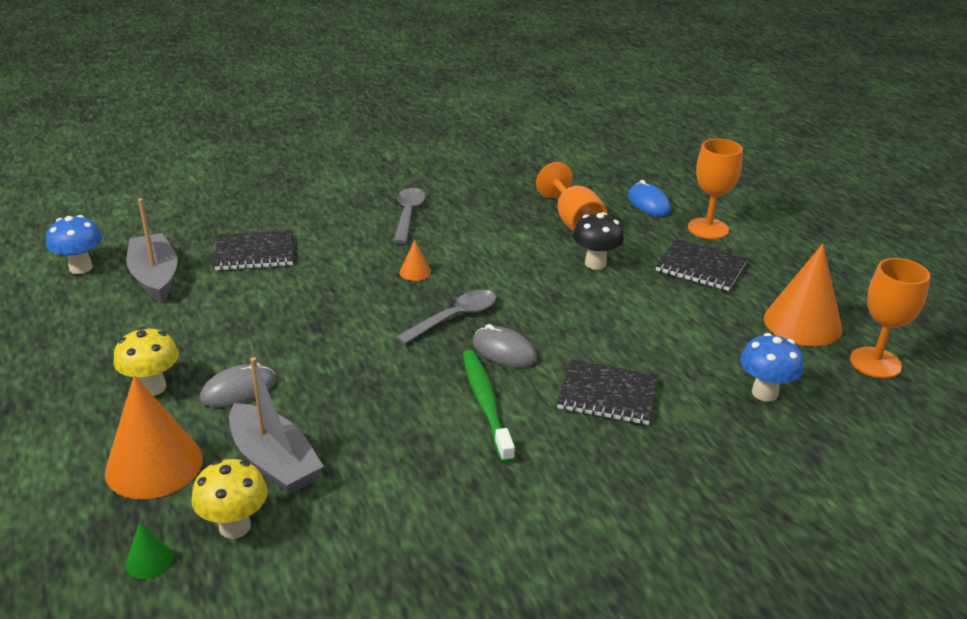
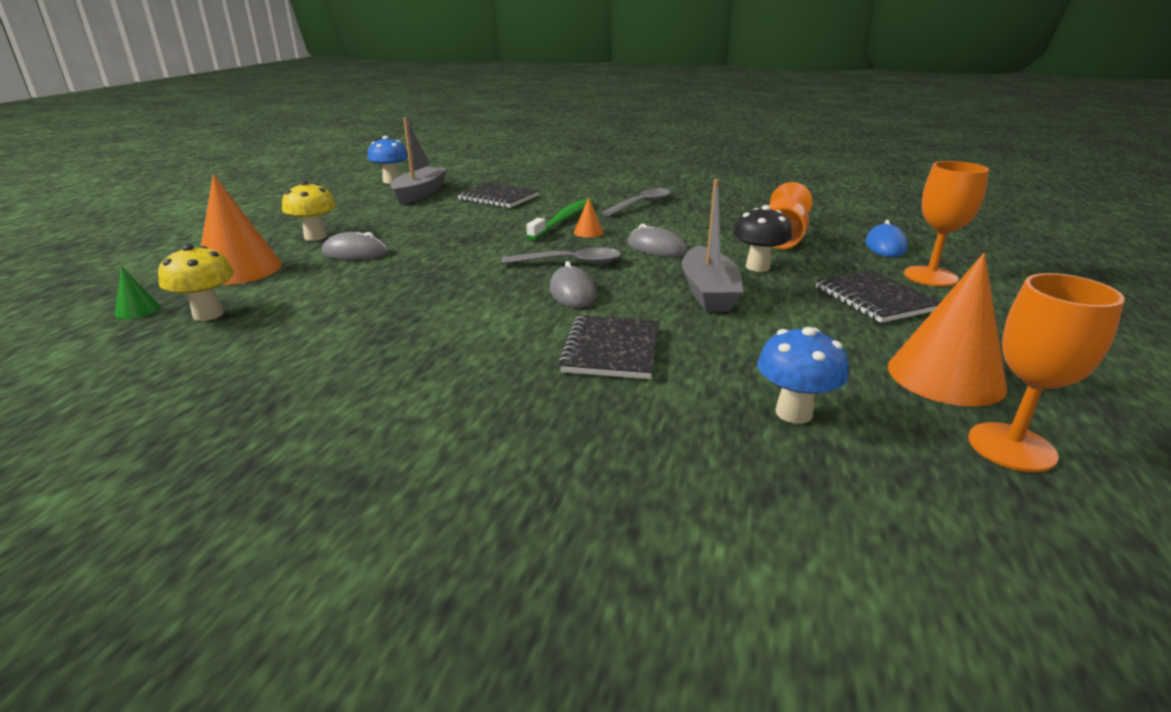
camera: 40 degrees right, 5 degrees down
(274, 462) = (298, 293): grey boat -> grey boat (708, 292)
(486, 404) = (496, 316): green toothbrush -> green toothbrush (564, 220)
(497, 271) = (656, 248): none -> grey mouse
(608, 395) = (611, 350): black notebook -> black notebook turned 45 degrees clockwise

